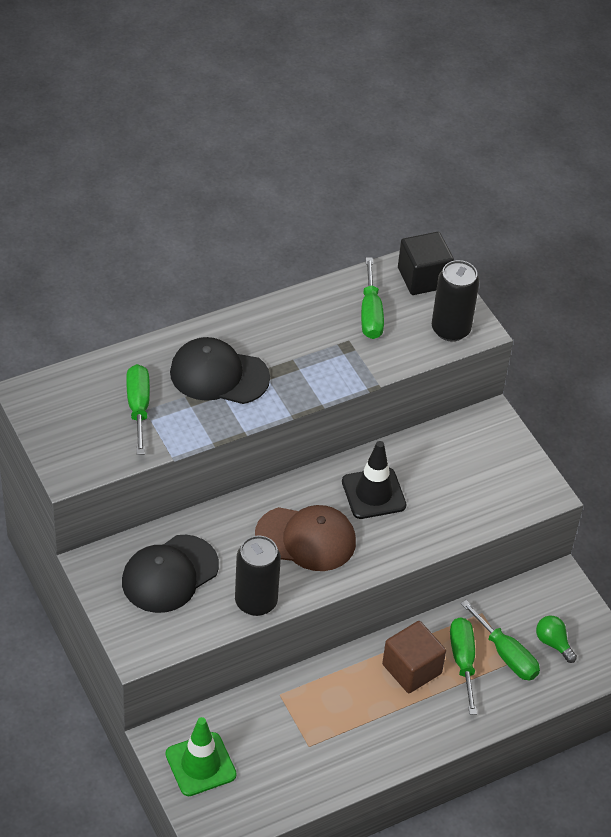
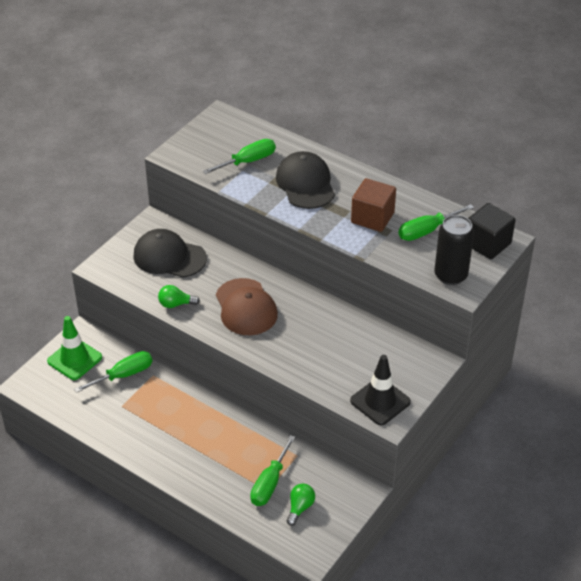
camera: 65 degrees right, 5 degrees down
(256, 601) = (176, 304): black can -> green light bulb
(373, 493) = (312, 325): black traffic cone -> black traffic cone (380, 401)
(411, 669) = (220, 435): brown cube -> brown cube (372, 218)
(463, 661) = (246, 460): green screwdriver -> green screwdriver (124, 375)

